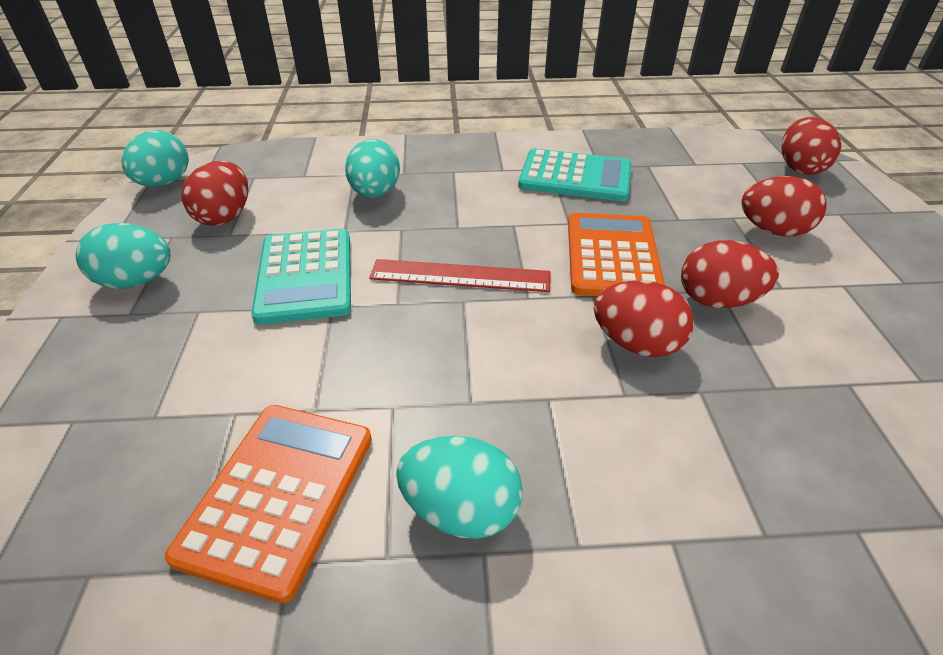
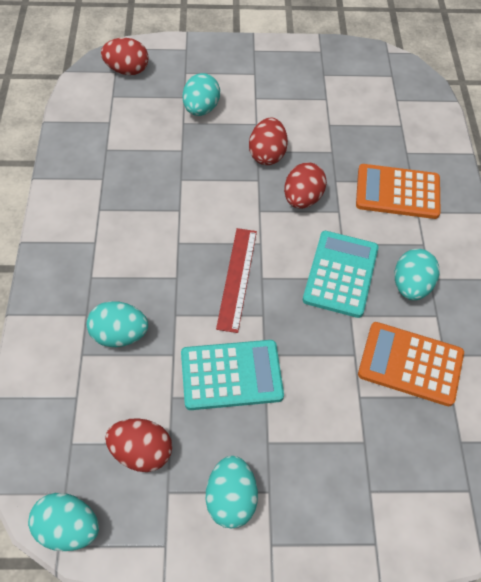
camera: 90 degrees left, 15 degrees up
(575, 177) = (116, 196): turquoise calculator -> turquoise calculator (340, 274)
(612, 256) = (221, 193): orange calculator -> orange calculator (397, 192)
(773, 230) = (201, 109): red egg -> turquoise egg

